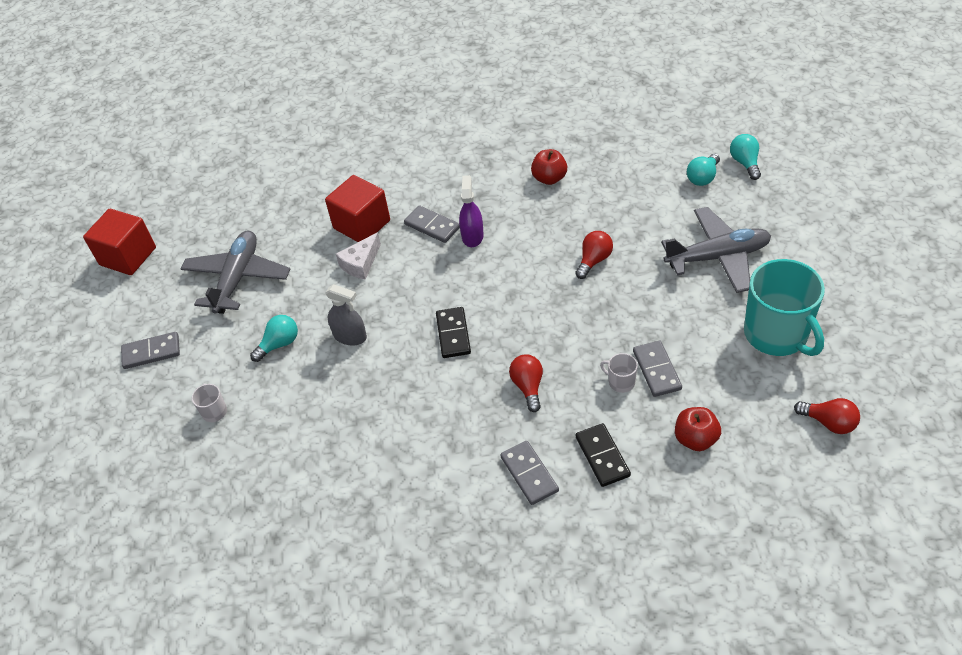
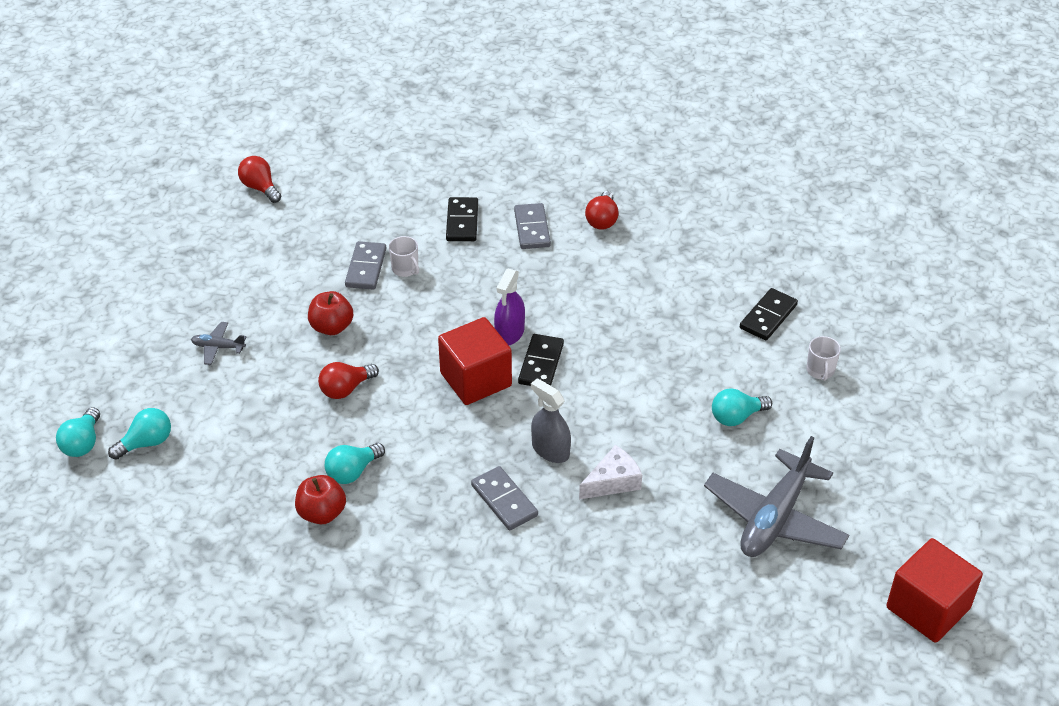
camera: 165 degrees left, 5 degrees down
(151, 352) = (891, 458): grey domino -> none
(268, 452) = (768, 317): none -> black domino
(350, 336) = (654, 399): grey spray bottle -> grey spray bottle (550, 450)
(362, 224) = (593, 537): red cube -> red cube (476, 379)
(472, 236) = (462, 468): purple spray bottle -> purple spray bottle (509, 333)
(528, 387) = (493, 292): red light bulb -> red light bulb (602, 220)
(547, 208) = (352, 472): none -> turquoise light bulb
(695, 439) = (376, 210): red apple -> red apple (331, 327)
(717, 257) = (218, 347): grey plane -> grey plane, size x0.44
(777, 334) = (234, 261): turquoise mug -> none

